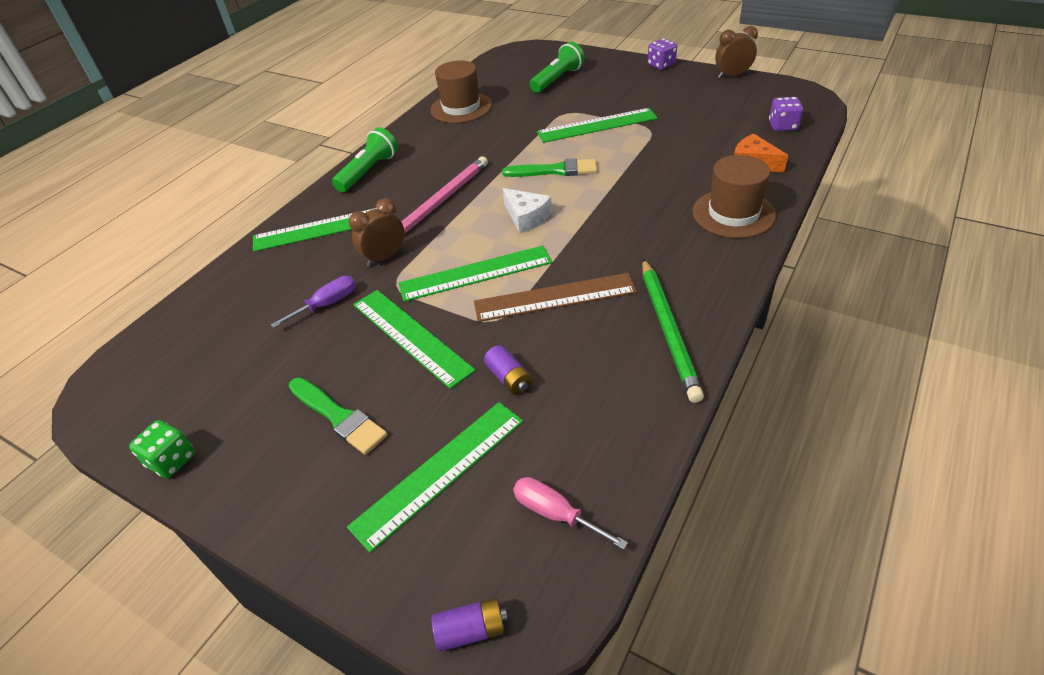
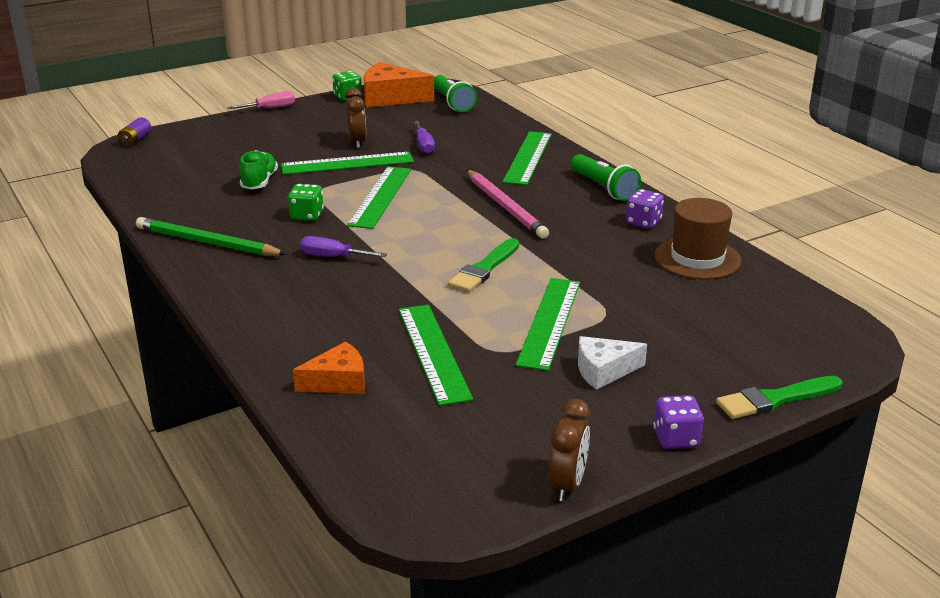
camera: 115 degrees right, 15 degrees down
(164, 411) = (391, 98): none -> orange cheese
(338, 417) = (311, 134): green brush -> green brush (775, 399)
(384, 257) = (452, 171): brown clock -> brown clock (357, 142)
(440, 472) = (227, 150): green ruler -> green ruler (433, 352)
(509, 378) = (259, 182): purple battery -> green shoe
(526, 217) = (425, 234): white cheese -> white cheese (604, 371)
(555, 297) = (307, 216): brown ruler -> green dice
(555, 513) = (152, 170): pink screwdriver -> pink screwdriver (270, 108)
(557, 79) = (714, 339): green flashlight -> green flashlight (452, 103)
(611, 243) = (333, 257): none -> purple screwdriver
(733, 213) = (280, 328): brown hat -> none
(783, 126) = (380, 446): purple dice -> purple dice (643, 222)

